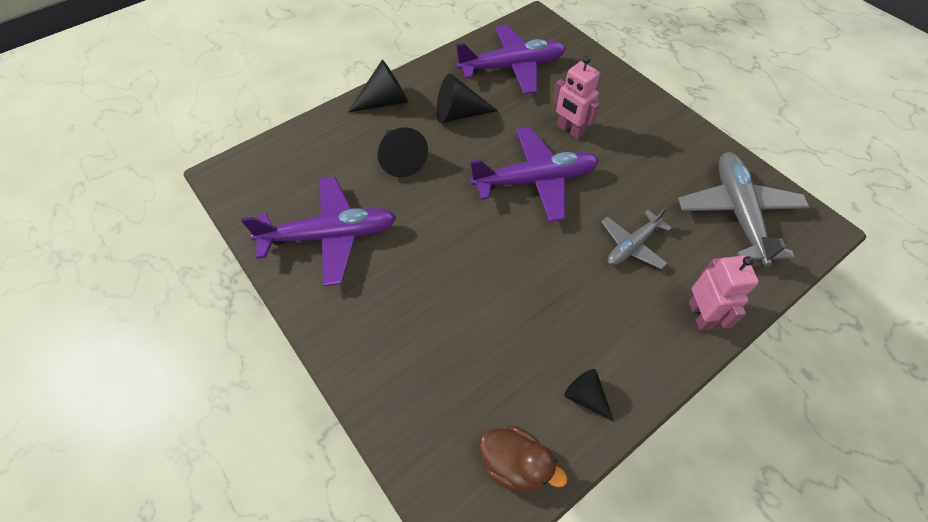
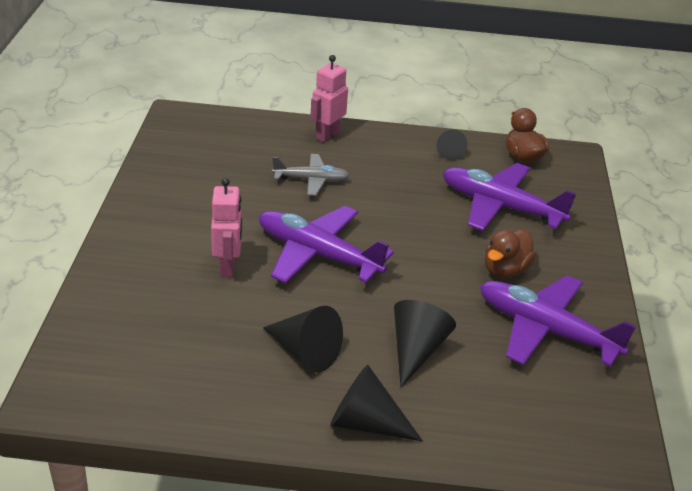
camera: 140 degrees left, 20 degrees down
(401, 272) = (505, 270): none -> brown duck
(512, 67) = (177, 360): purple plane -> purple plane (500, 206)
(737, 212) = (209, 149): grey plane -> none

